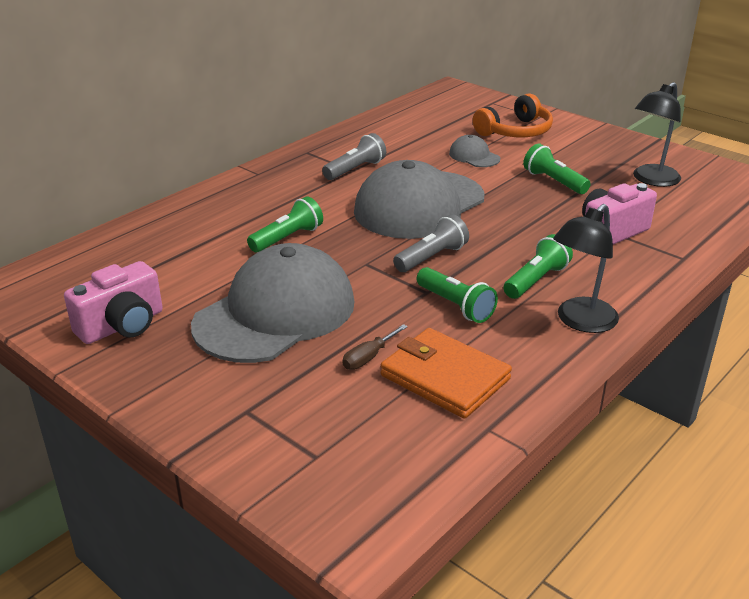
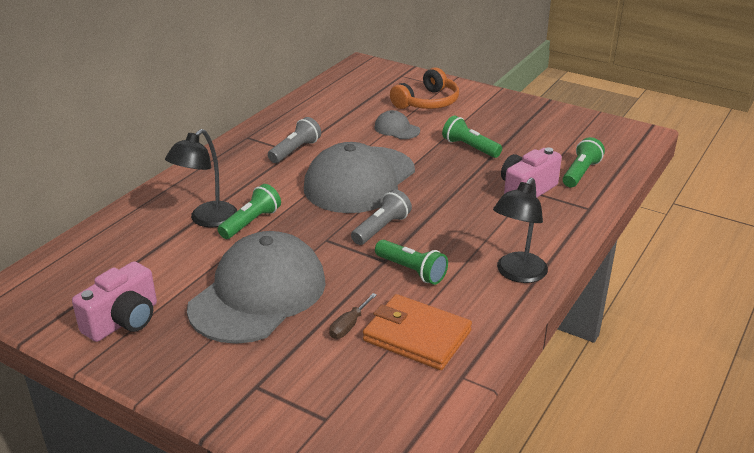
camera: 10 degrees left, 0 degrees up
(536, 280) = (473, 240): green flashlight -> green flashlight (580, 173)
(651, 180) = (550, 139): black lamp -> black lamp (207, 220)

